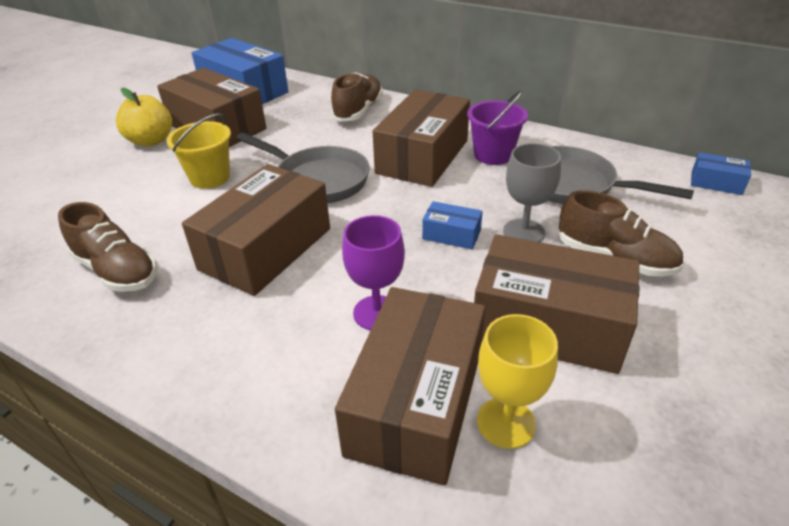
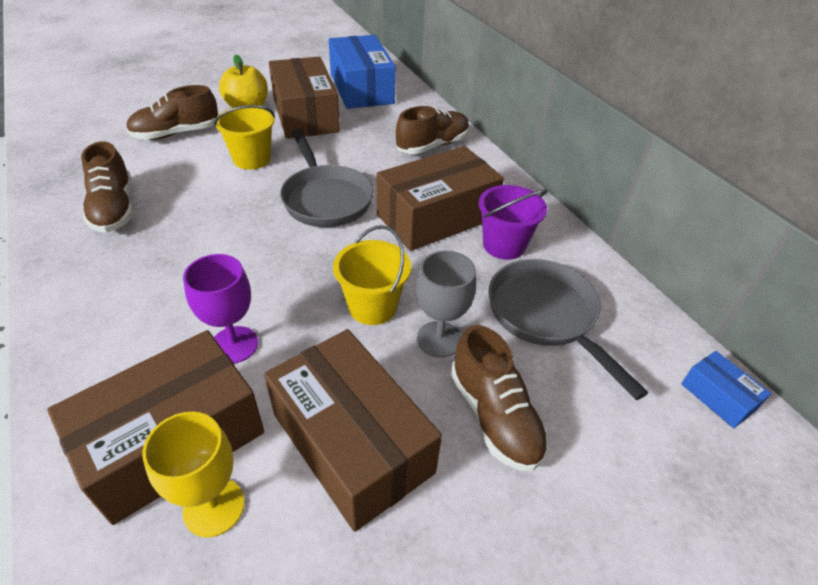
camera: 30 degrees right, 5 degrees up
(101, 186) = (176, 133): none -> brown shoe
(266, 248) = (222, 242): brown box -> none
(451, 235) = (372, 307): blue box -> yellow bucket

